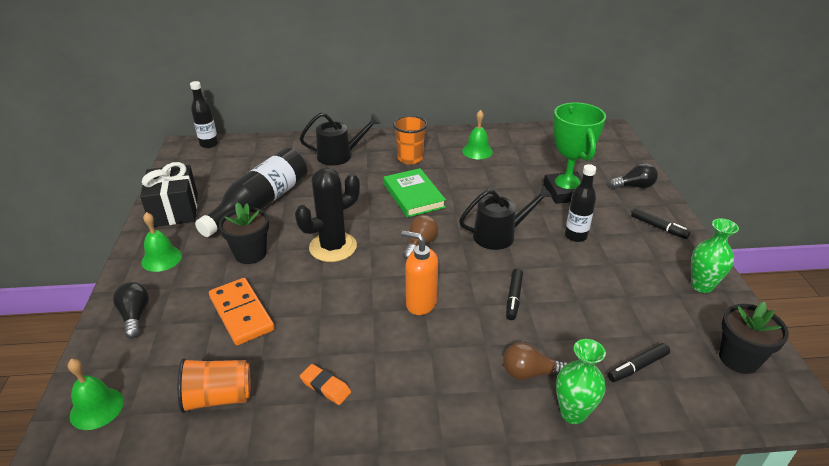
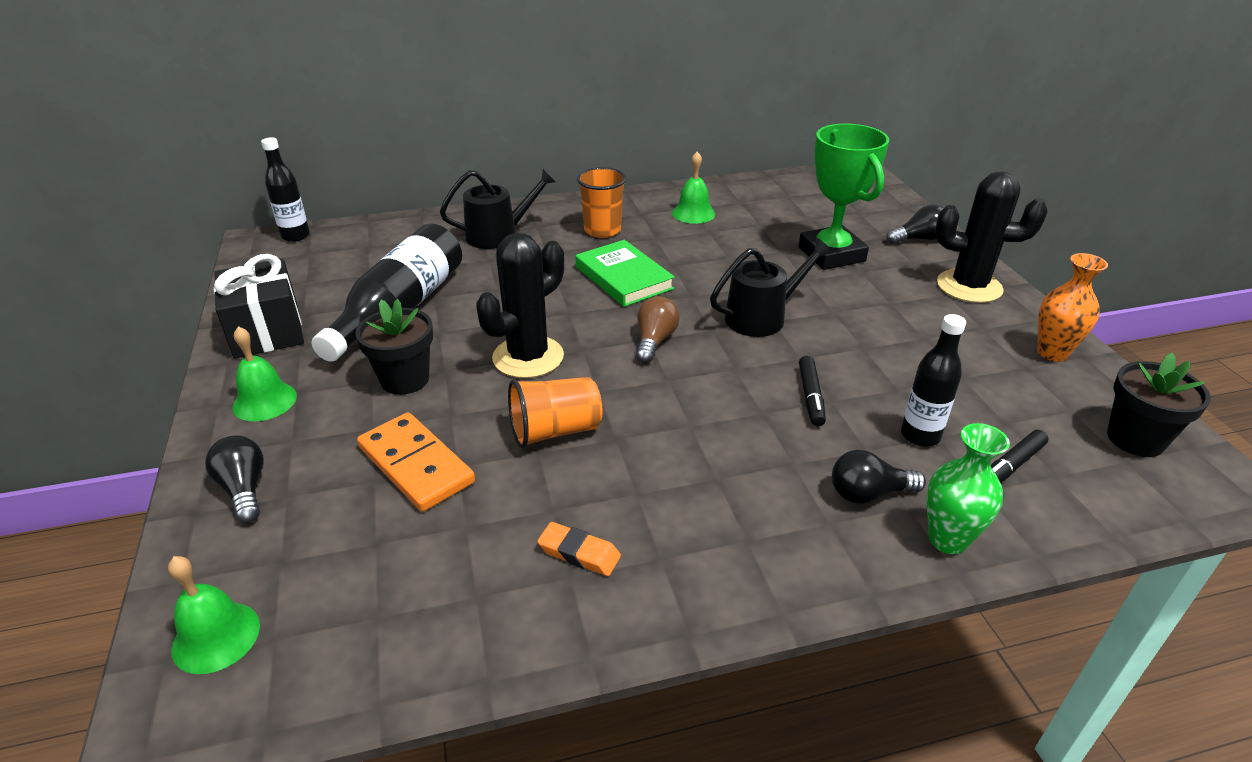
camera: 10 degrees left, 0 degrees up
(218, 398) = (415, 592): orange cup -> orange cup (555, 431)
(420, 303) = (682, 419): orange soap dispenser -> none
(529, 373) = (868, 494): brown light bulb -> black light bulb
(575, 236) = (865, 308): black bottle -> black bottle (920, 436)
(658, 227) = (969, 286): black marker -> black cactus
(701, 286) = (1052, 353): green vase -> orange vase

